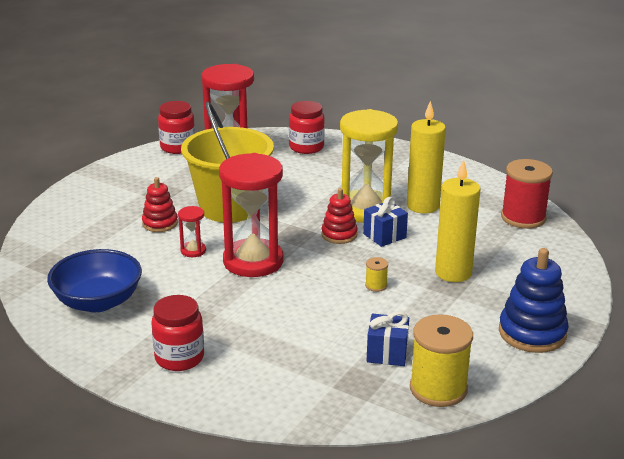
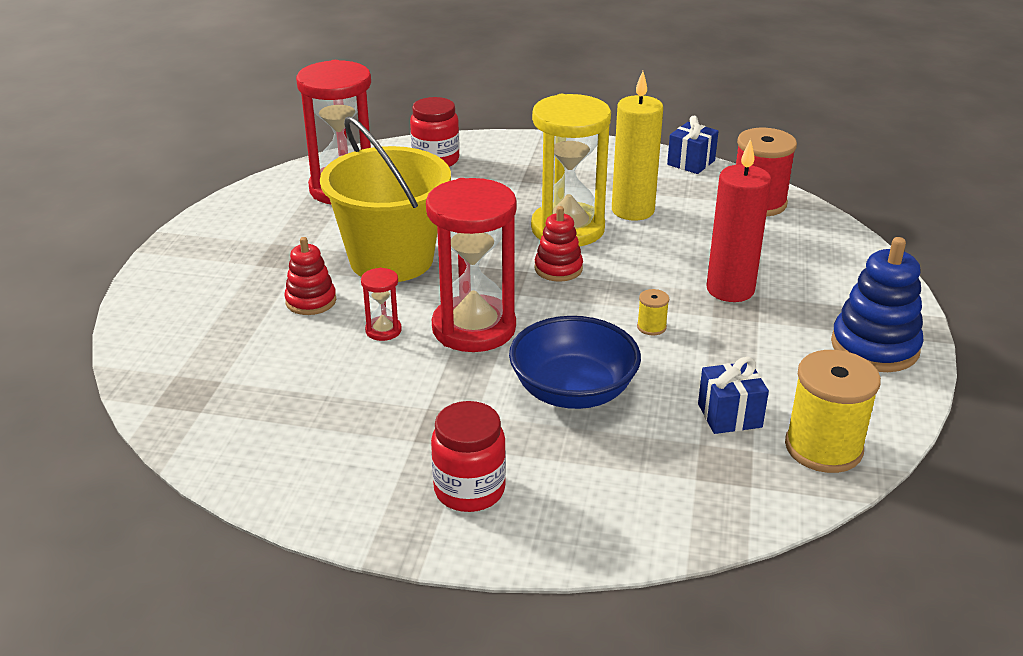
camera: 20 degrees left, 5 degrees up
(98, 302) = (298, 435): blue bowl -> blue bowl (573, 391)
(178, 147) = (264, 189): red jar -> none
(384, 236) = (615, 258): blue gift -> blue gift (691, 162)
(453, 273) = (730, 290): yellow candle -> red candle

